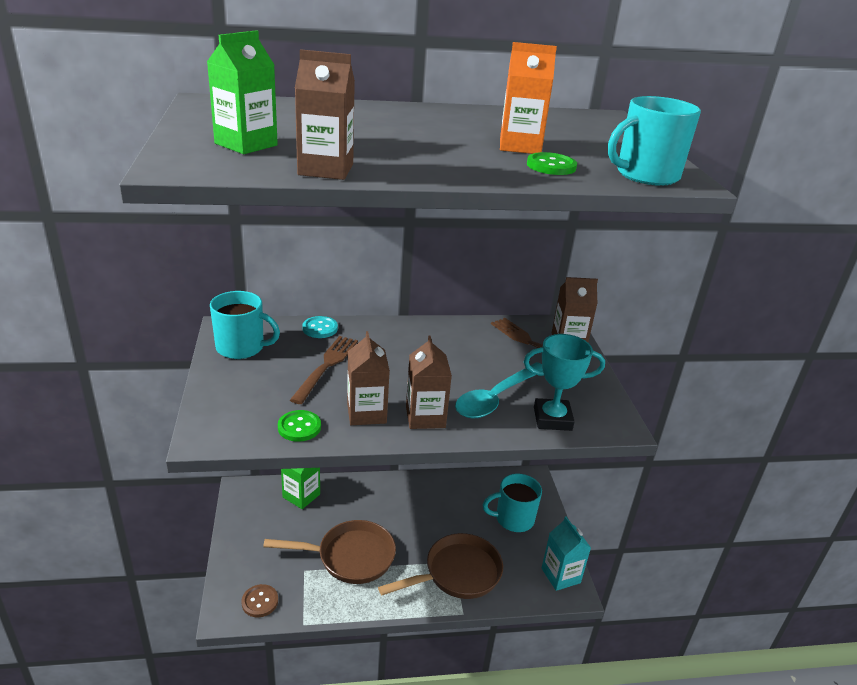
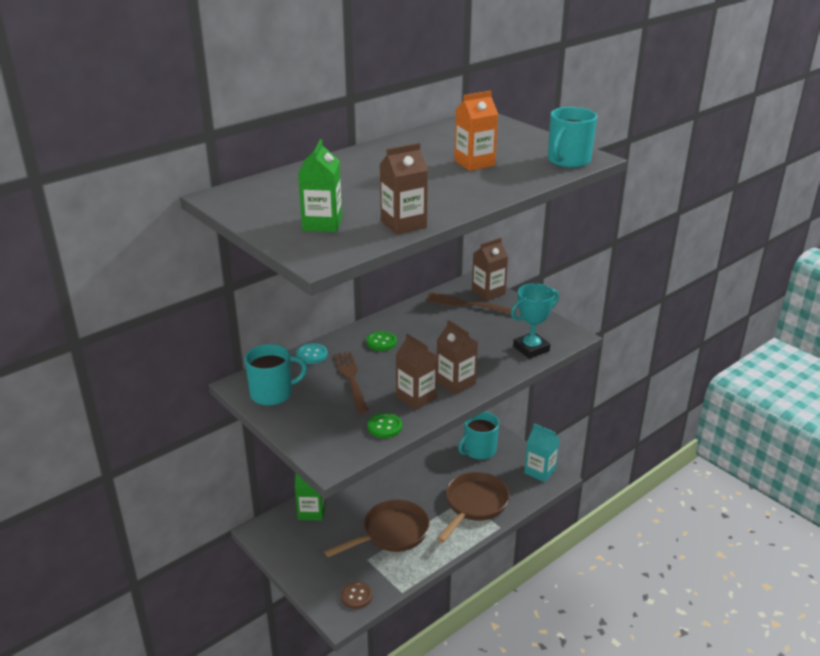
camera: 30 degrees left, 0 degrees up
(496, 398) = (484, 350): turquoise spoon -> none
(551, 166) = (513, 173): green button -> green button (381, 342)

